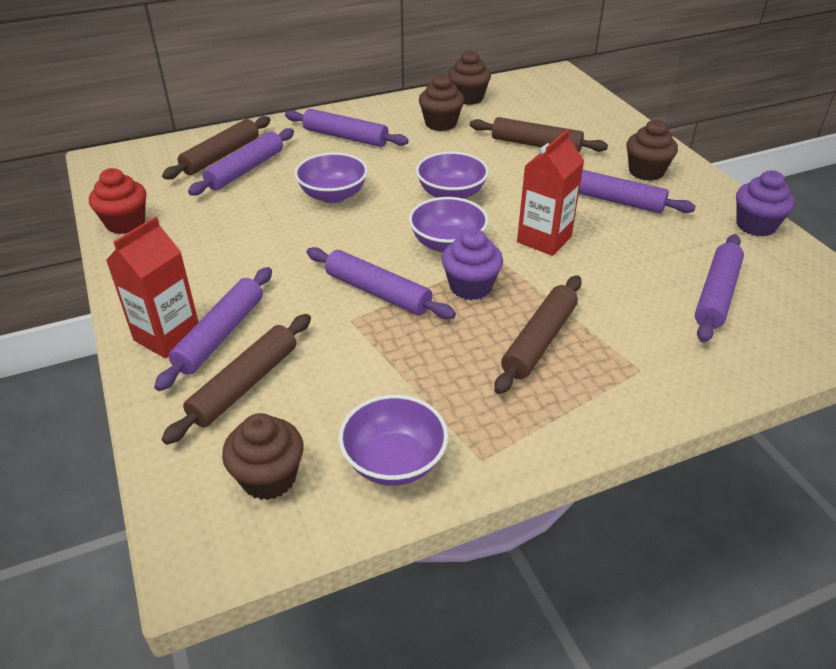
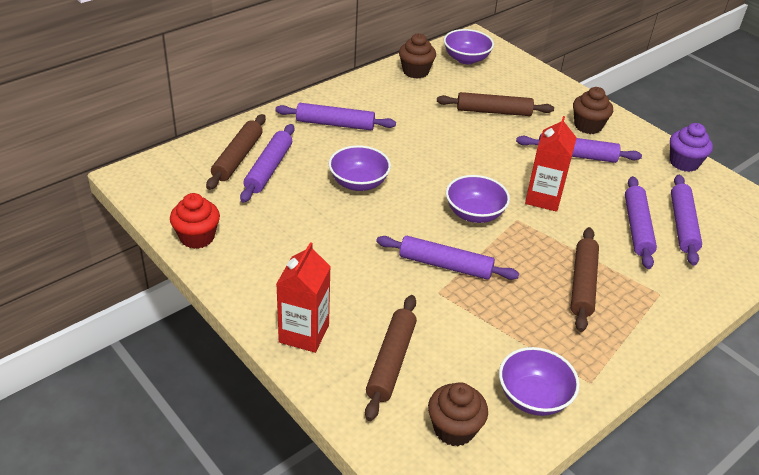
camera: 20 degrees left, 0 degrees up
(220, 335) = (345, 324): purple rolling pin -> purple rolling pin (637, 227)
(440, 124) = (407, 100): brown cupcake -> none
(451, 194) = (452, 168): purple bowl -> purple bowl (466, 59)
(470, 287) = (511, 248): purple cupcake -> none

